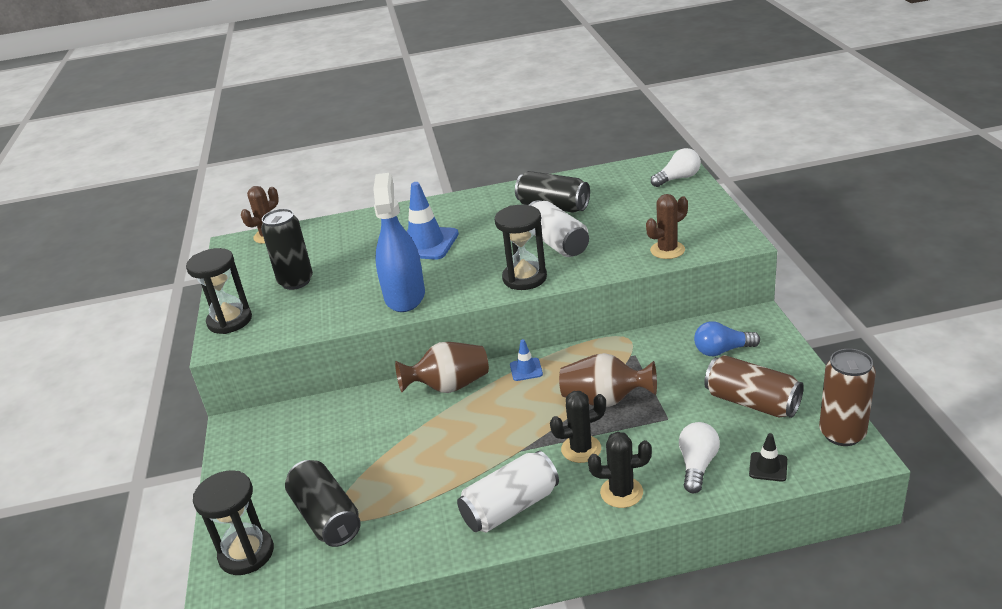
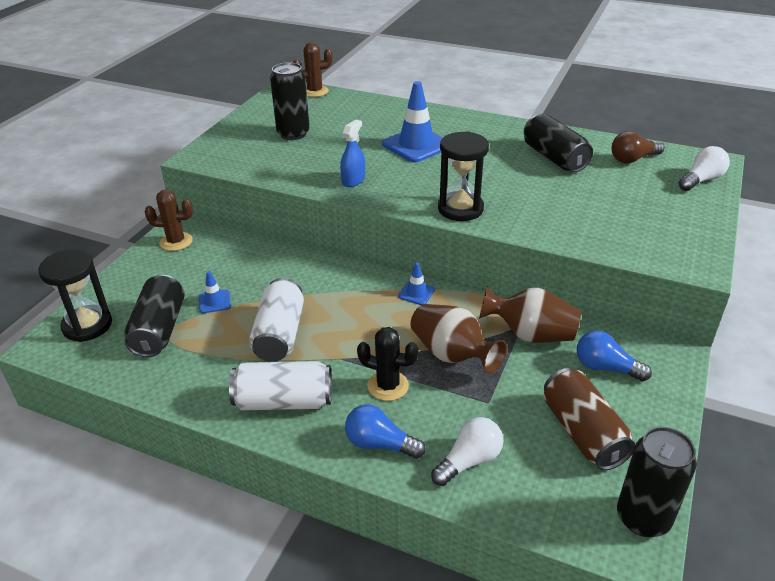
camera: 30 degrees right, 5 degrees up
(230, 321) = (220, 143): black hourglass -> none
(353, 467) = (214, 301): none -> blue traffic cone
(405, 296) = (353, 180): blue spray bottle -> blue spray bottle, size x0.50
(449, 386) = (344, 276): brown vase -> brown vase (530, 334)
(557, 243) = (521, 191): white can -> white can (279, 334)
(613, 183) = (633, 159): none -> brown light bulb
(621, 492) = (380, 444): black cactus -> blue light bulb
(667, 250) = (615, 242): brown cactus -> brown cactus (176, 241)
(678, 178) = (701, 180): white light bulb -> white light bulb turned 45 degrees counterclockwise
(768, 467) = (532, 504): black traffic cone -> none
(842, 434) = (643, 518): brown can -> black can

